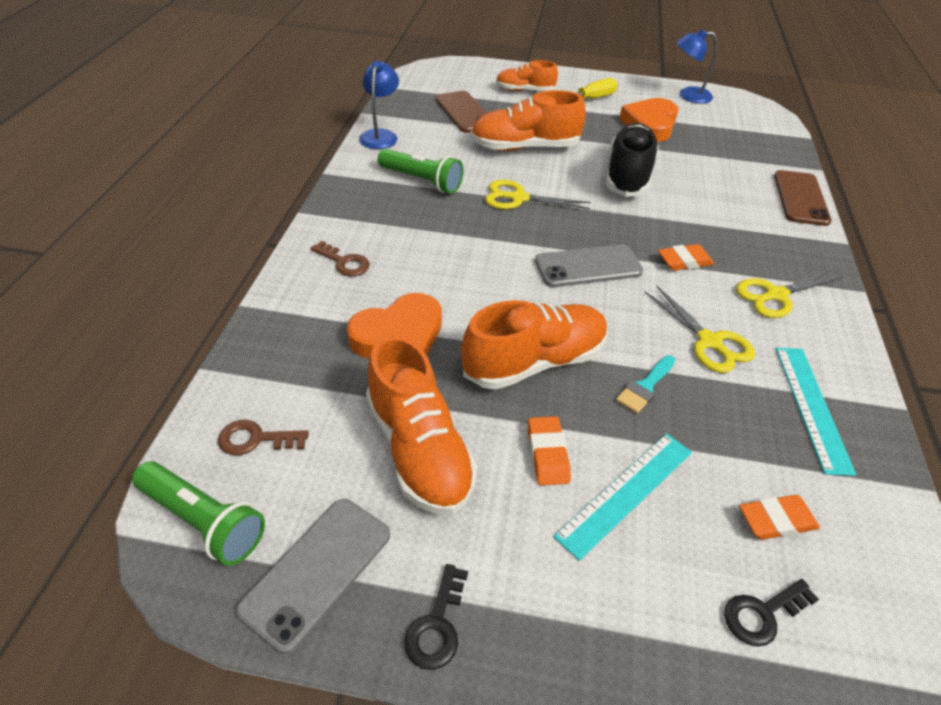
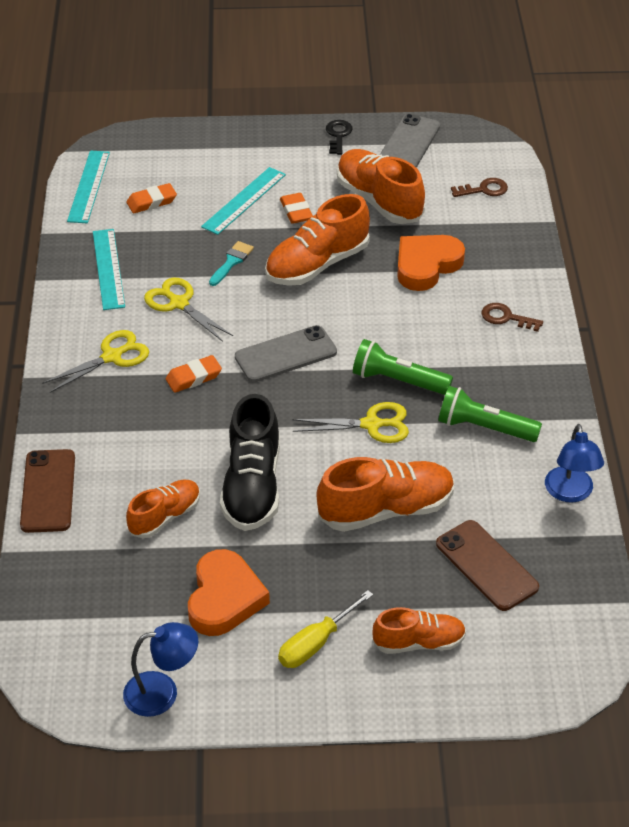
camera: 170 degrees right, 0 degrees up
(203, 521) = (483, 151): green flashlight -> green flashlight (398, 381)
(698, 169) = (165, 516): none -> orange shoe
(762, 614) = (169, 163): black key -> none
(897, 581) = (88, 186): none -> turquoise ruler

